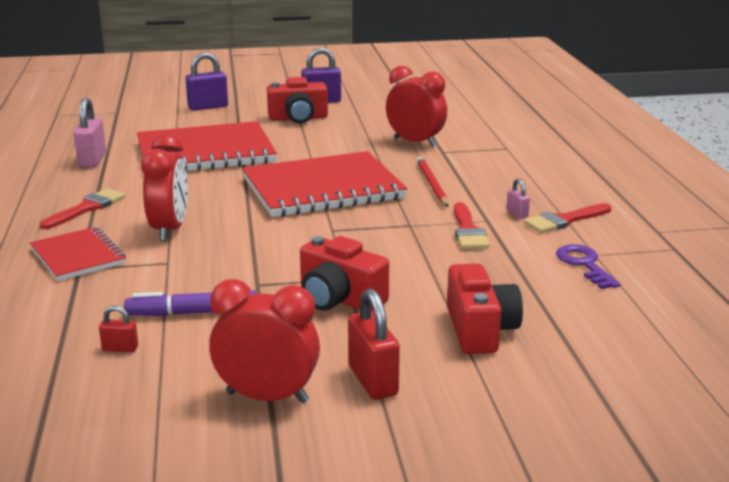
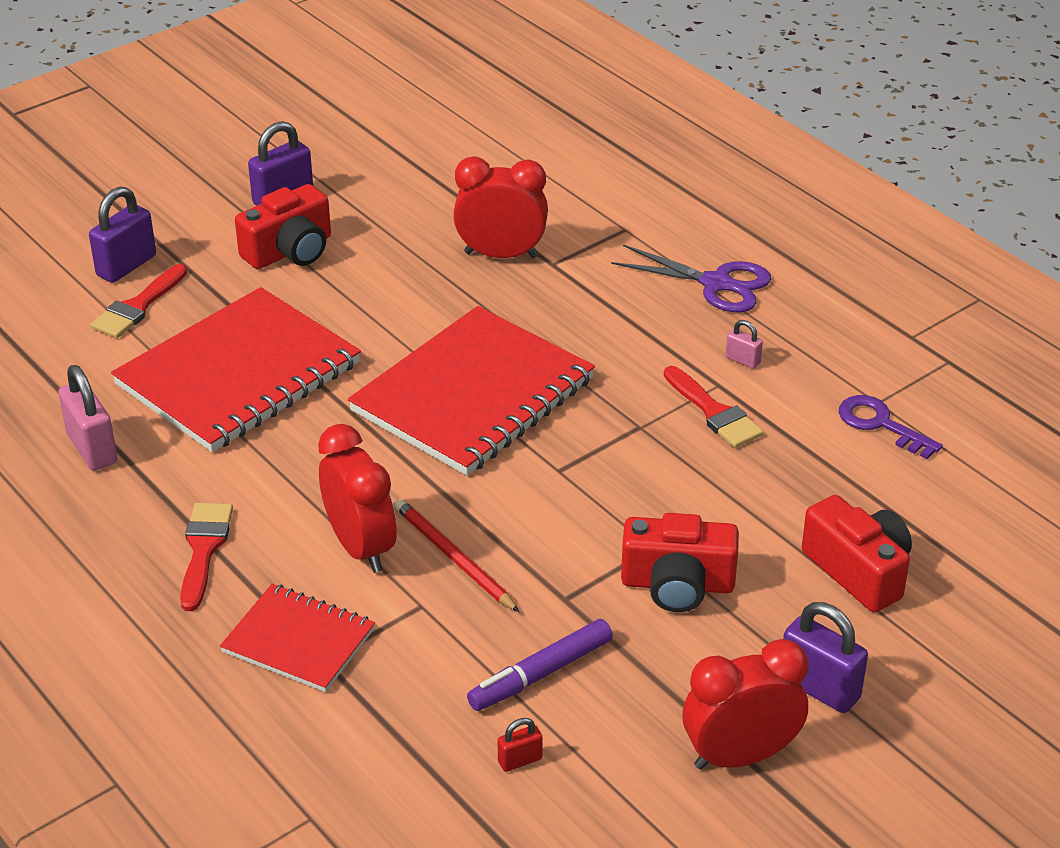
camera: 30 degrees left, 15 degrees up
(372, 381) = (819, 688): red padlock -> purple padlock
(432, 184) = (598, 338): red pencil -> red pencil (453, 558)
(539, 180) = (716, 284): none -> purple scissors
(564, 220) = (803, 353): red brush -> red brush (138, 306)

